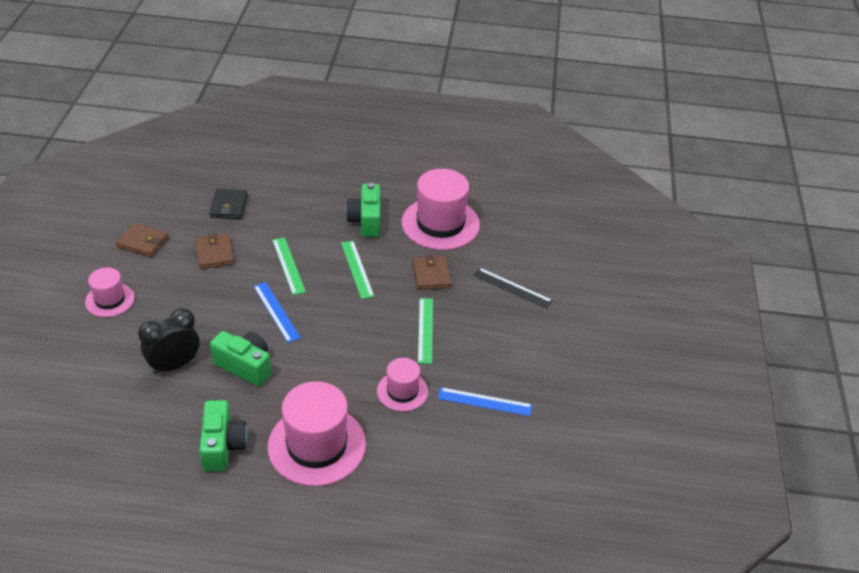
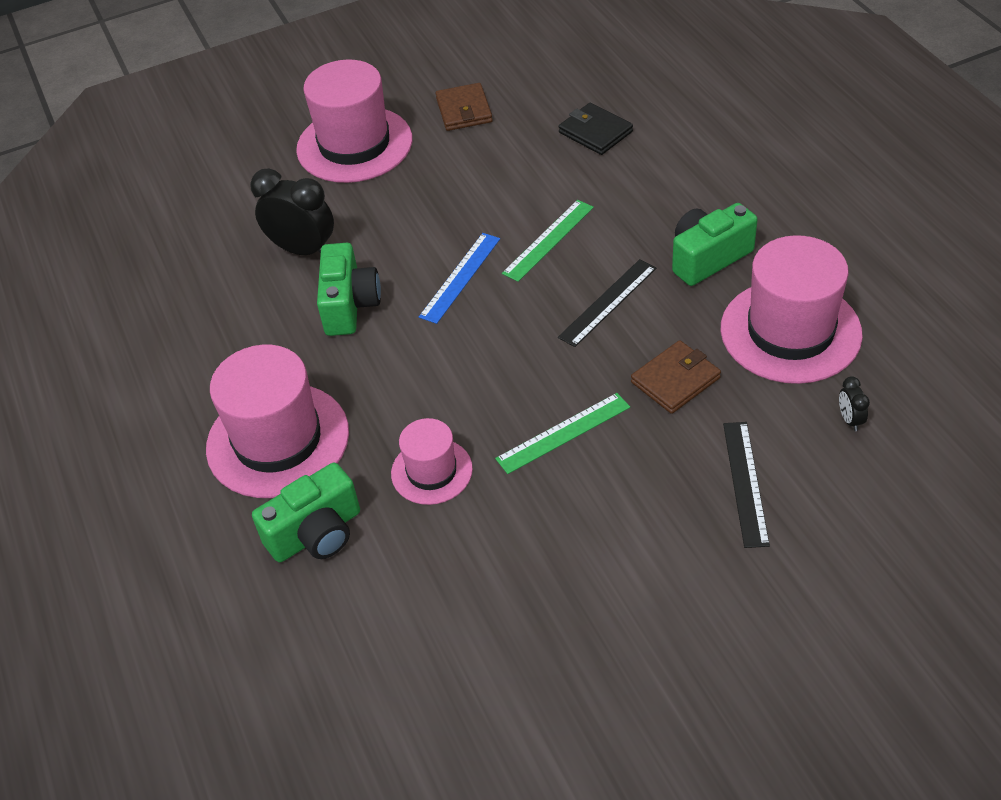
camera: 65 degrees right, 5 degrees up
(110, 300) = (354, 145): pink hat -> pink hat, size x1.81
(214, 253) = (504, 171): brown wallet -> none
(223, 446) = (217, 360): green camera -> green camera (316, 533)
(229, 206) = (595, 132): black wallet -> black wallet turned 75 degrees clockwise
(357, 269) = (608, 302): green ruler -> black ruler
(485, 402) = (487, 571): blue ruler -> none
(508, 237) = (850, 420): none -> black clock

